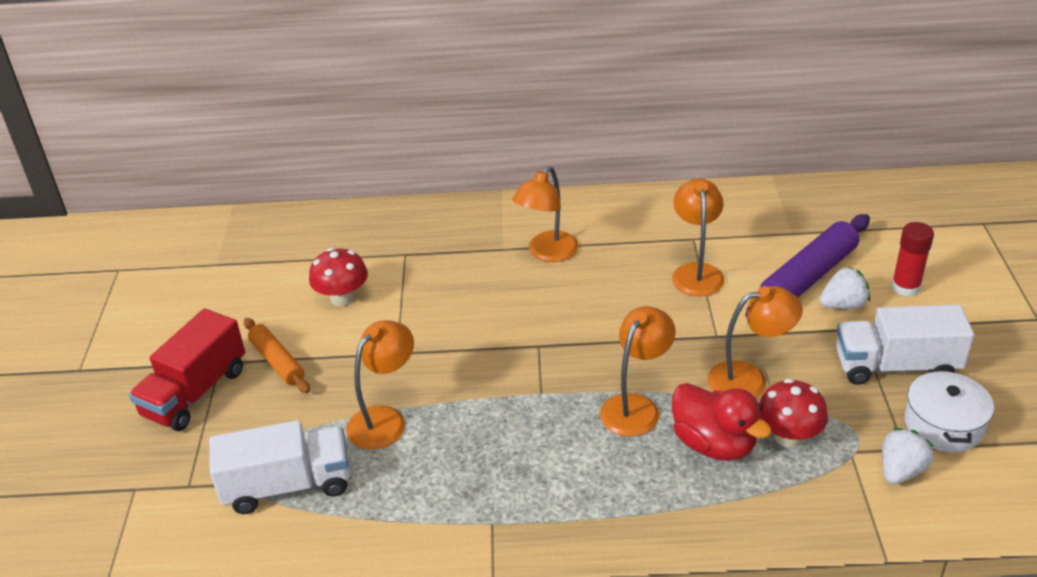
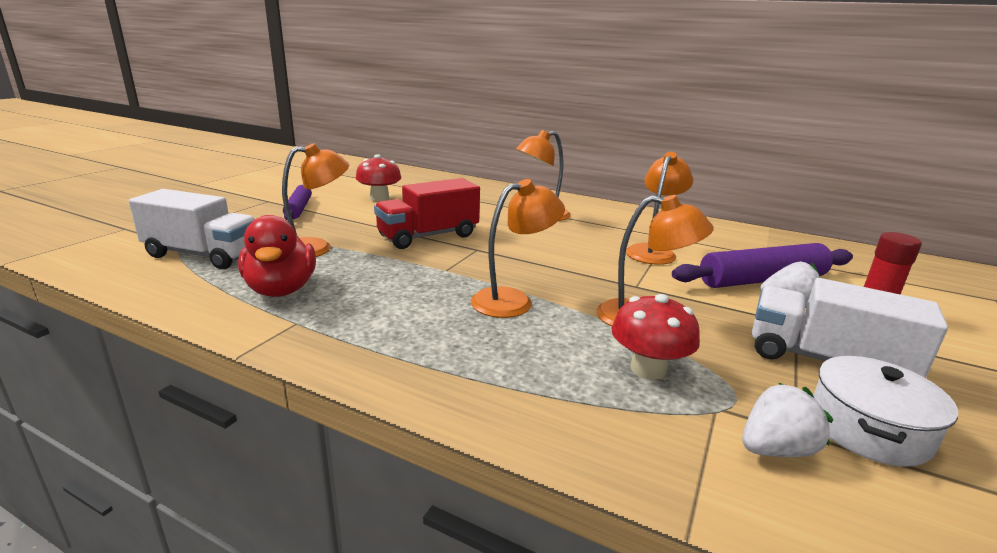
camera: 25 degrees right, 15 degrees down
(195, 392) = (233, 206): red truck -> red truck (428, 236)
(277, 361) = (299, 209): orange rolling pin -> purple rolling pin
(714, 444) = (560, 347): red duck -> red duck (281, 290)

